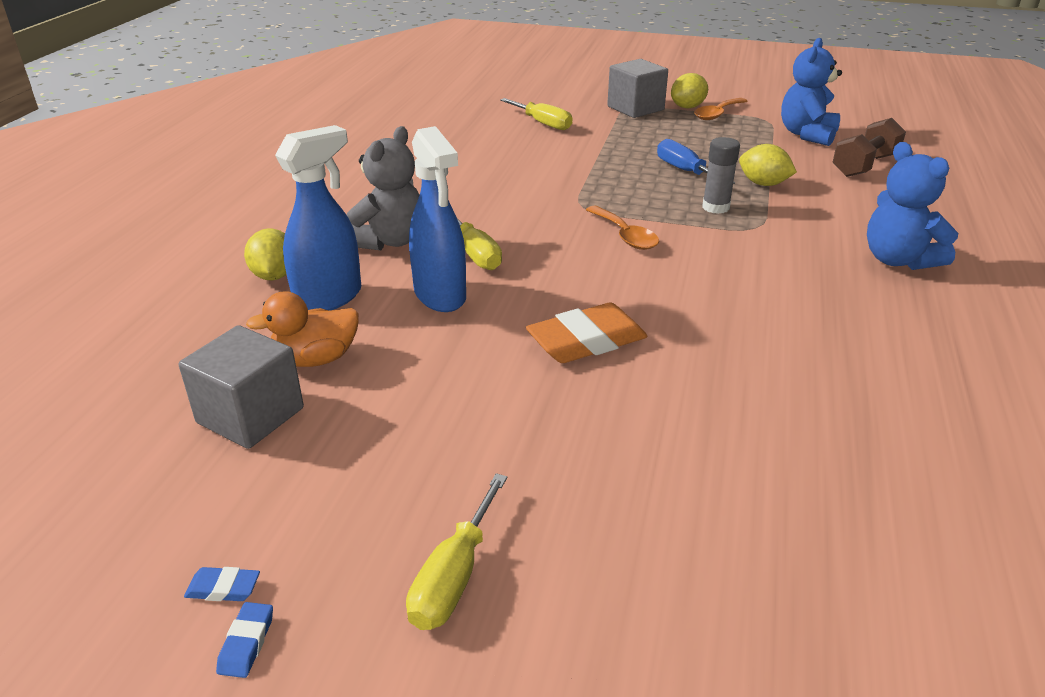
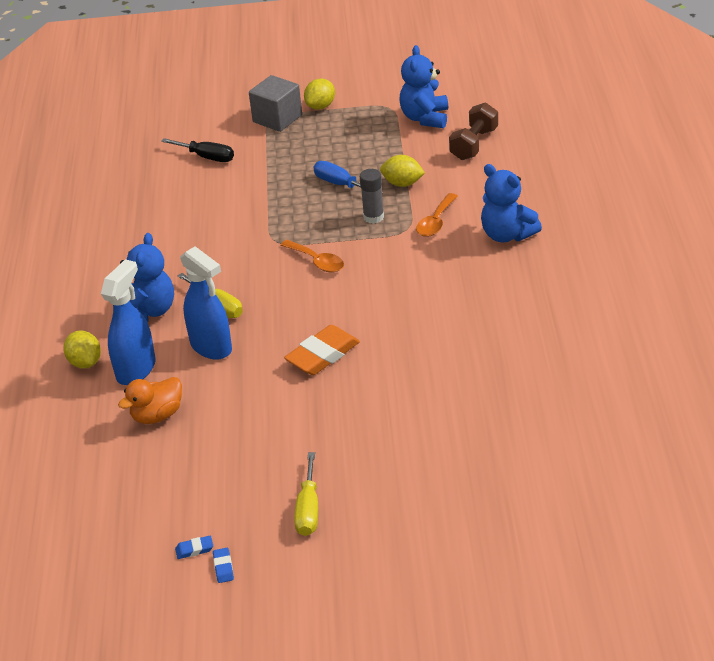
camera: 15 degrees left, 5 degrees up
(250, 415) = (142, 461): grey cube -> none
(389, 241) = (149, 311): grey teddy bear -> blue teddy bear
(543, 123) = (207, 157): yellow screwdriver -> black screwdriver
(717, 114) = (347, 110): orange spoon -> orange spoon (435, 222)

